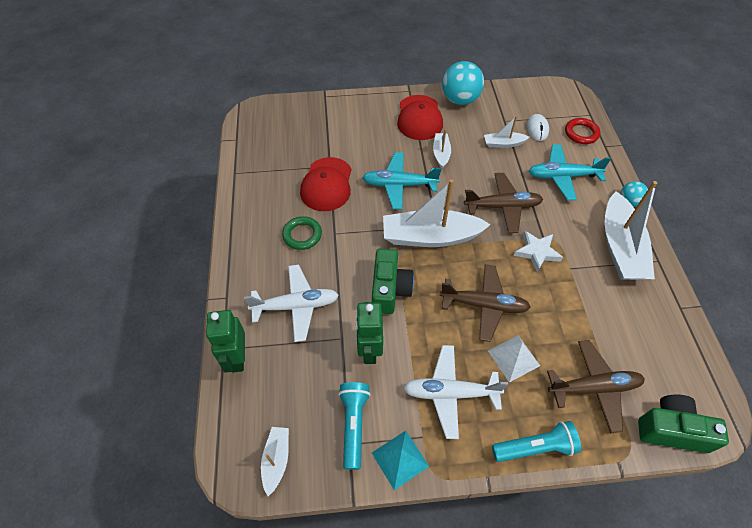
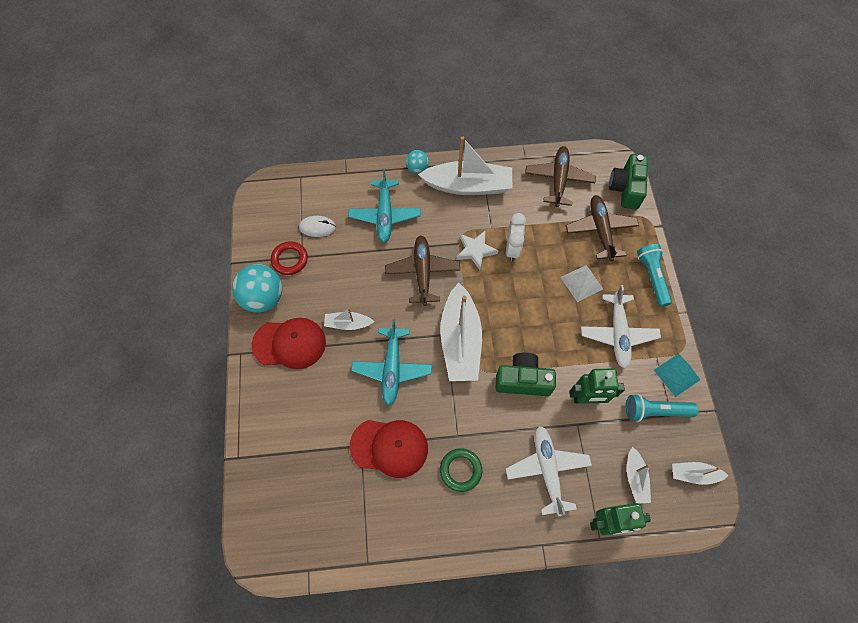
camera: 90 degrees left, 10 degrees up
(484, 305) = (534, 300): brown plane -> brown plane (558, 180)
(503, 144) = (337, 261): white boat -> white boat (635, 478)
(546, 287) = (512, 249): none -> white clock
(581, 133) = (327, 189): red ring -> red ring (290, 259)

